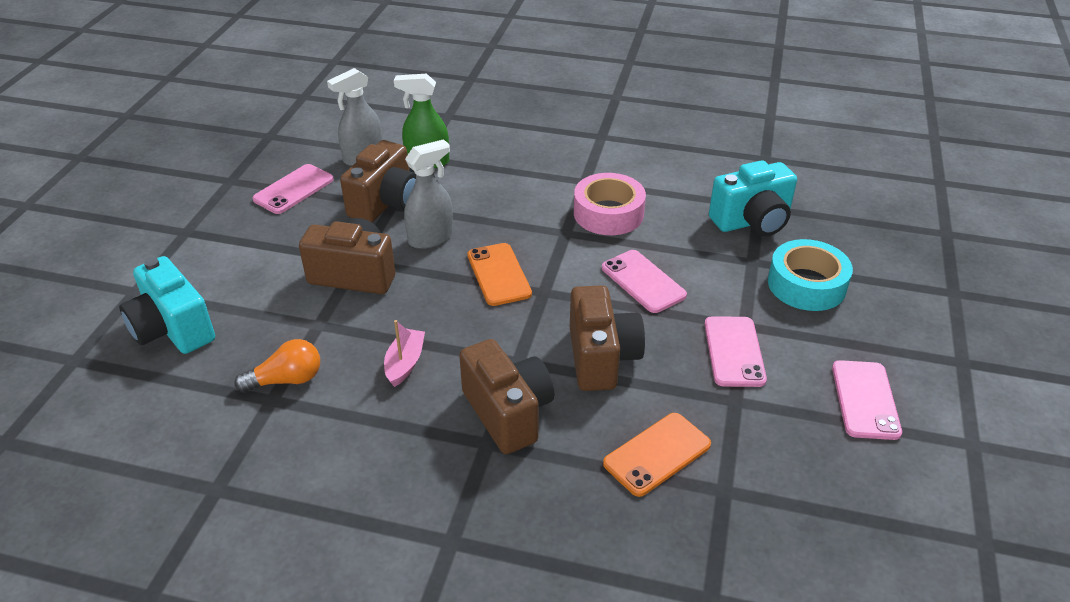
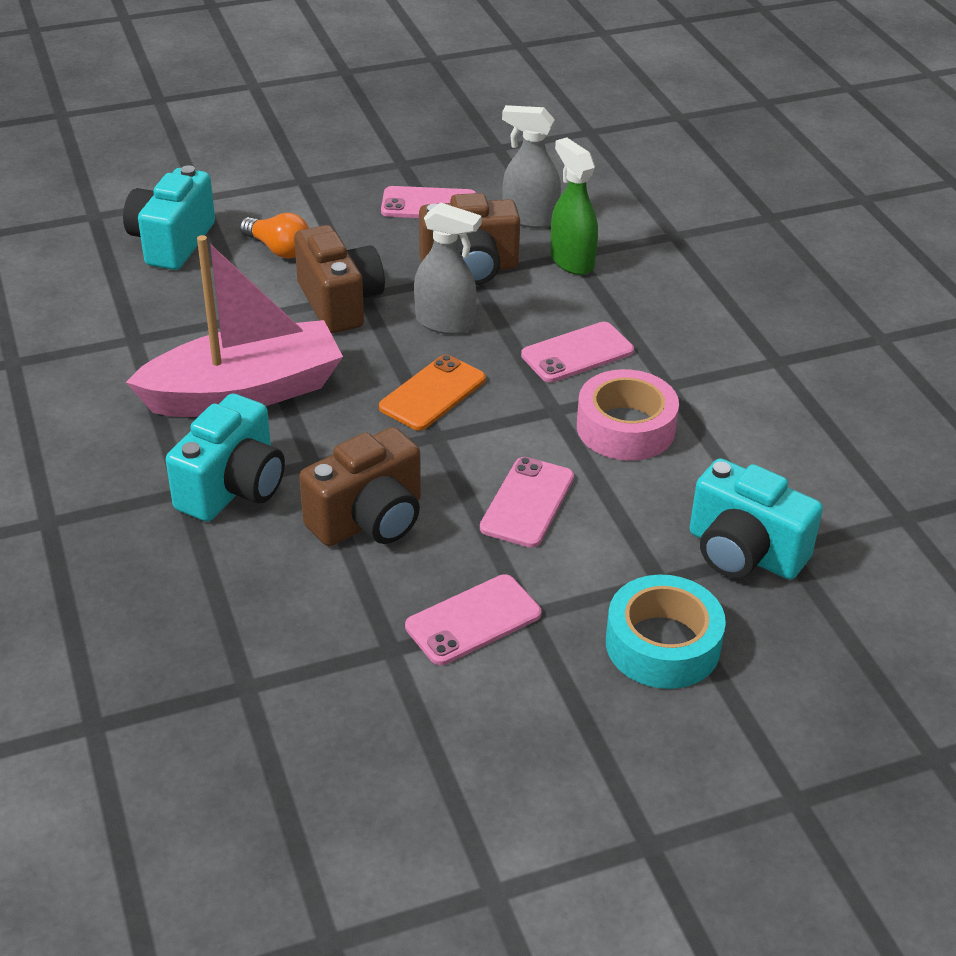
camera: 55 degrees right, 0 degrees up
(286, 380) = (164, 335): orange light bulb -> orange light bulb (278, 249)
(405, 363) = (245, 392): pink boat -> pink boat, size x2.47
(508, 413) = (233, 488): brown camera -> turquoise camera
(657, 454) = (259, 616): orange phone -> none
(865, 400) = (488, 763): pink phone -> pink phone (577, 353)

